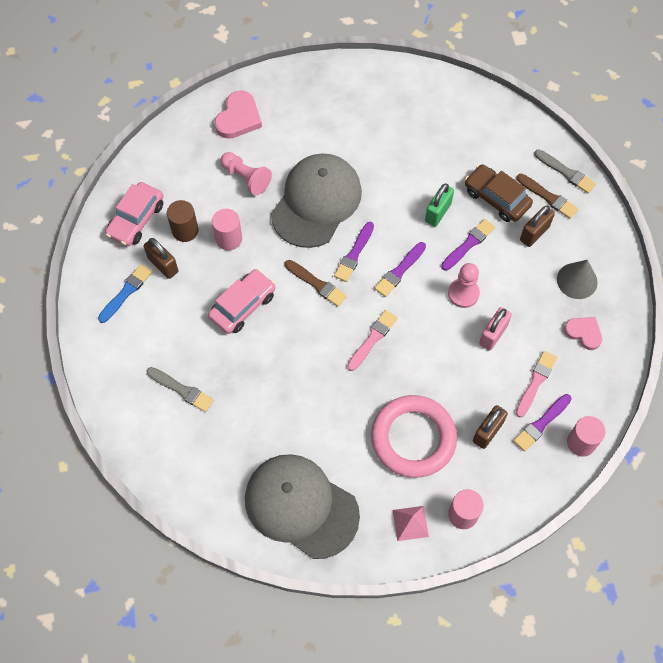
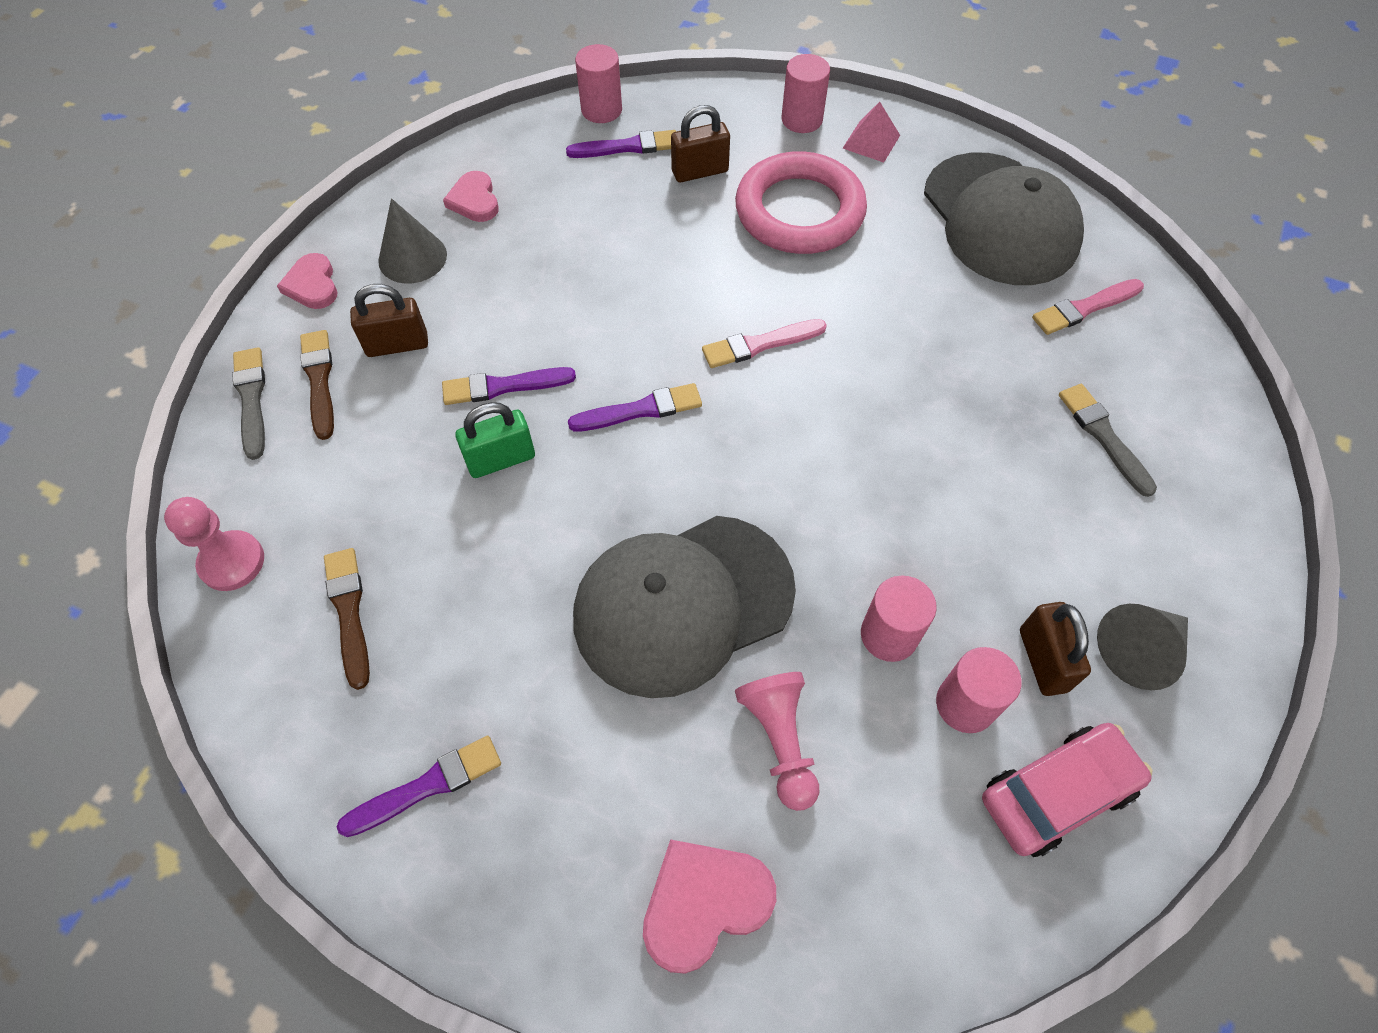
camera: 145 degrees left, 5 degrees down
(126, 292) = (1138, 650): blue brush -> grey cone
(185, 230) = (965, 704): brown cylinder -> pink cylinder
(243, 306) = (932, 503): pink car -> none
(316, 284) = (786, 466): brown brush -> brown brush (349, 612)
(354, 254) = (689, 476): purple brush -> purple brush (427, 786)
(463, 293) = (578, 328): pink pawn -> pink pawn (232, 562)
(493, 335) = (590, 260): pink padlock -> none
(496, 198) = (392, 426): brown car -> none
(535, 382) = (590, 186): pink brush -> pink brush (1084, 308)
(605, 237) = (312, 285): none -> pink heart

